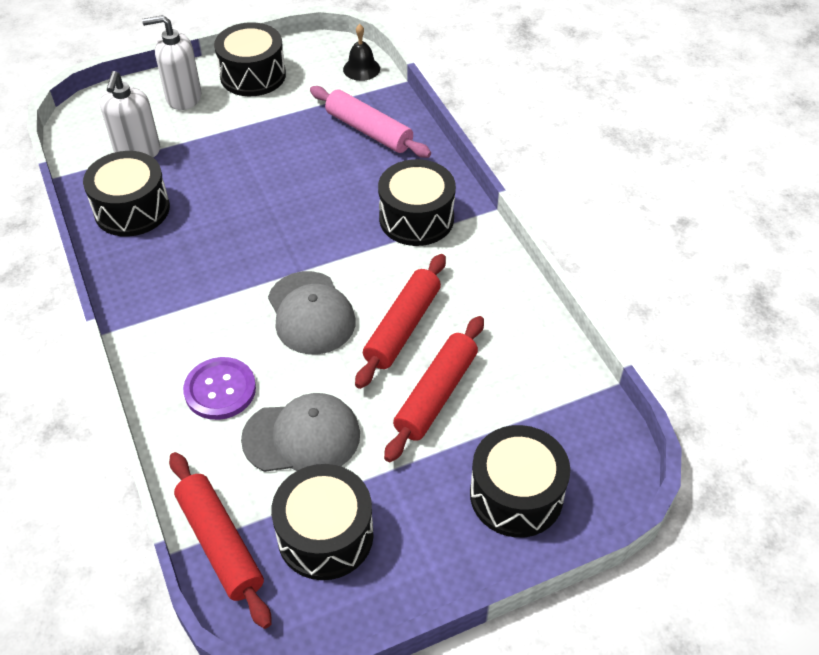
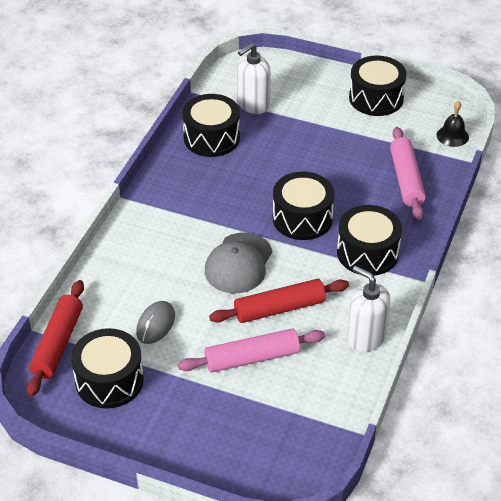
camera: 45 degrees right, 5 degrees down
(183, 97) = (317, 87): white soap dispenser -> white soap dispenser (366, 338)
(220, 390) = (144, 269): purple button -> none
(302, 437) = (155, 324): grey cap -> grey mouse
(436, 394) = (252, 358): red rolling pin -> pink rolling pin
(516, 495) = (228, 442): black drum -> black drum (302, 218)

